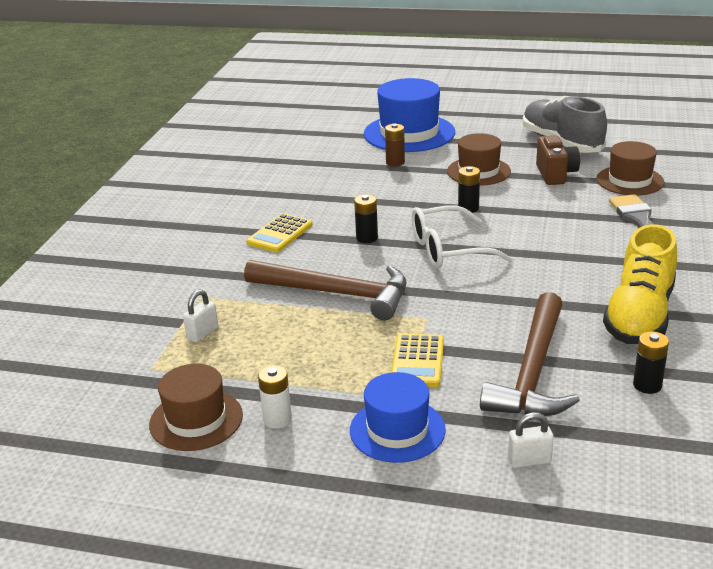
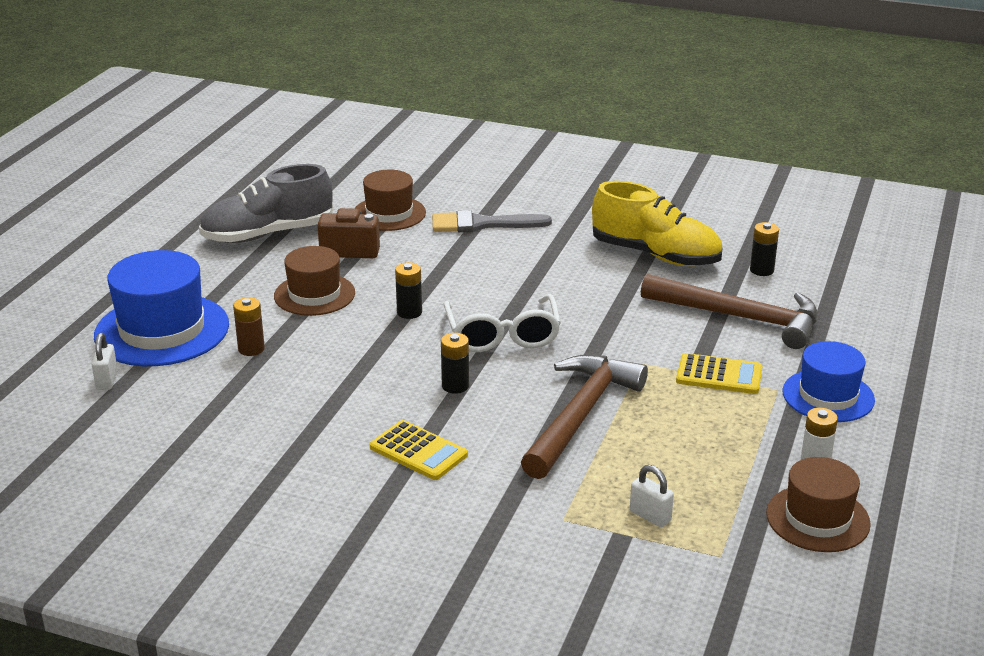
camera: 85 degrees left, 0 degrees up
(529, 460) = (864, 336): white padlock -> white padlock (107, 380)

